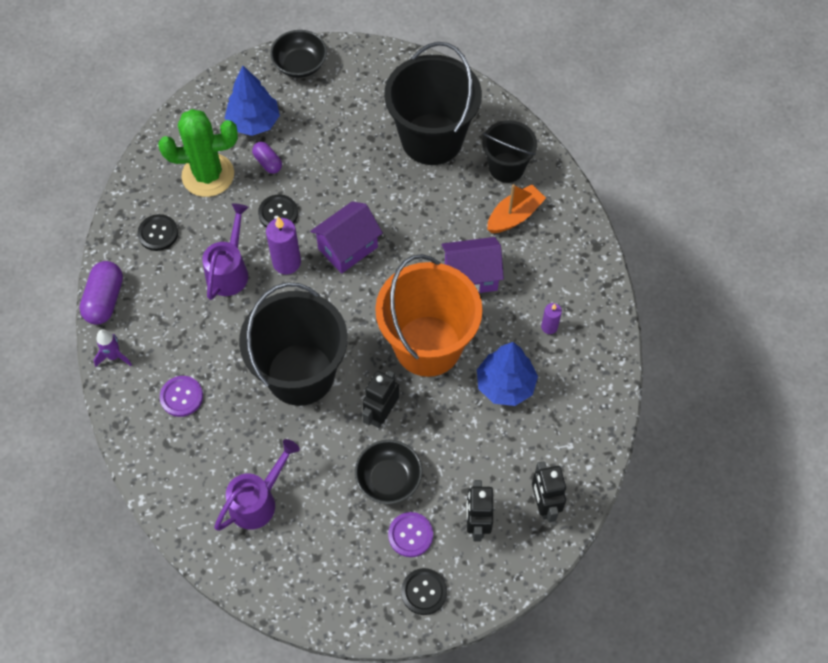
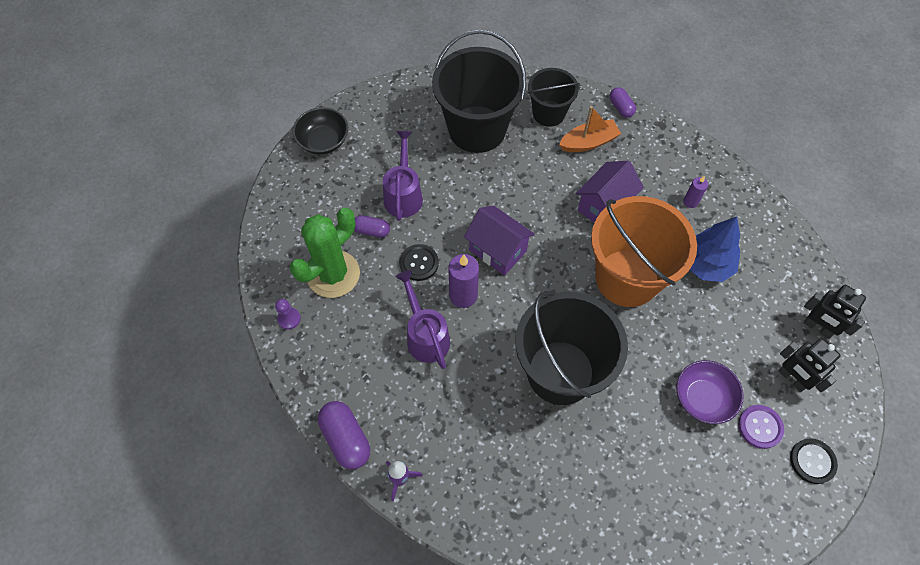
camera: 40 degrees left, 0 degrees up
(146, 185) = (289, 319): none -> purple pawn
(158, 233) = (337, 350): black button -> none
(181, 397) = (489, 466): purple button -> none
(254, 122) = (330, 208): blue tree -> none
(258, 501) = (630, 498): purple watering can -> purple watering can (403, 194)
(348, 248) = (497, 250): purple house -> purple house turned 60 degrees counterclockwise
(381, 414) = (647, 354): black robot -> none
(388, 479) = (702, 398): black bowl -> purple bowl
(514, 216) = (588, 142): orange boat -> orange boat turned 60 degrees clockwise
(575, 206) = (621, 107): none -> purple capsule

